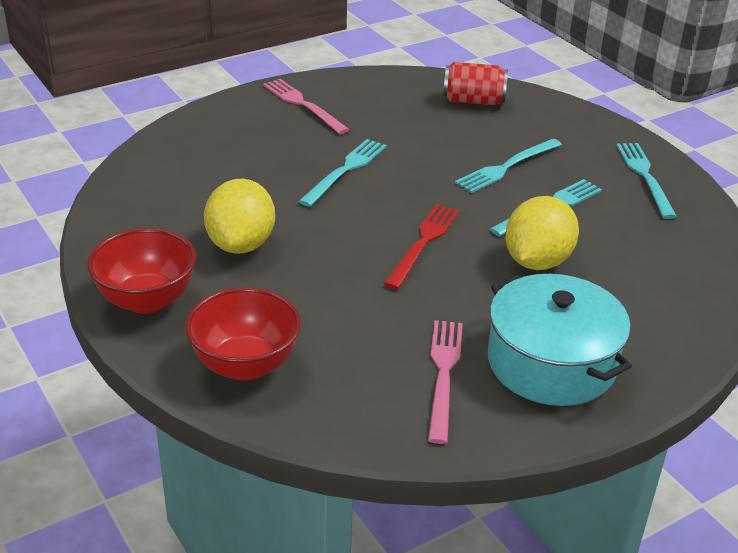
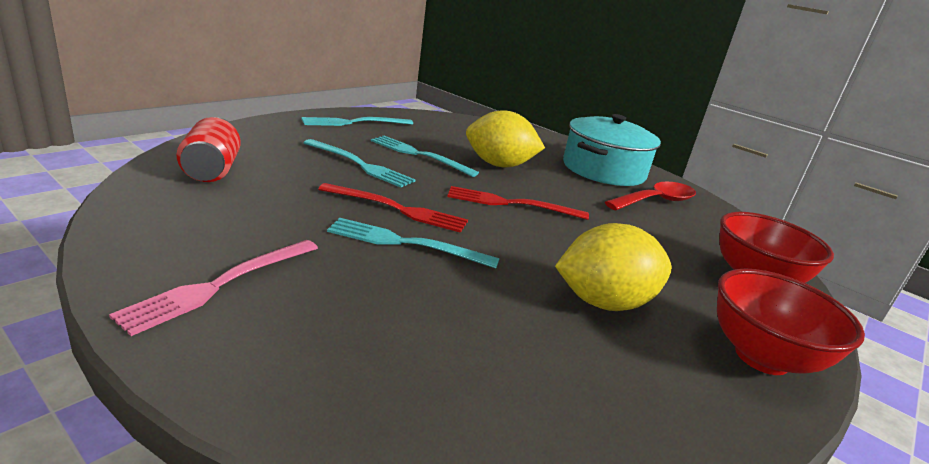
camera: 110 degrees left, 10 degrees down
(407, 174) = (397, 209): none -> red fork
(443, 375) = (656, 201): pink fork -> red spoon

